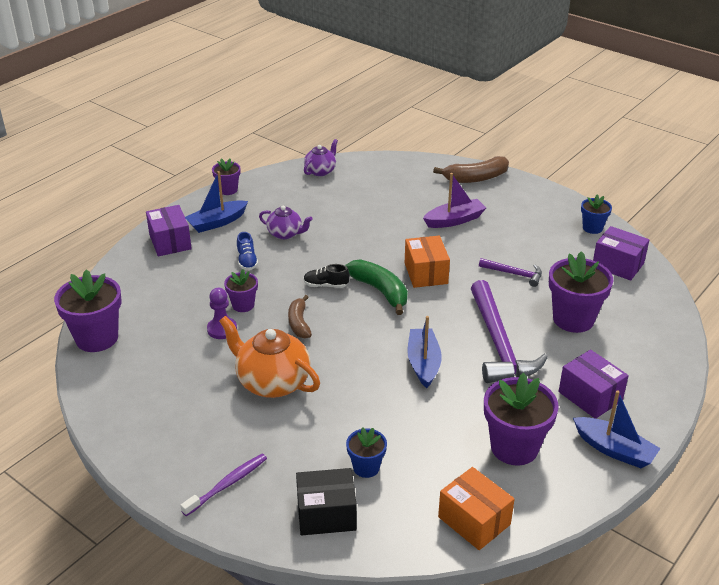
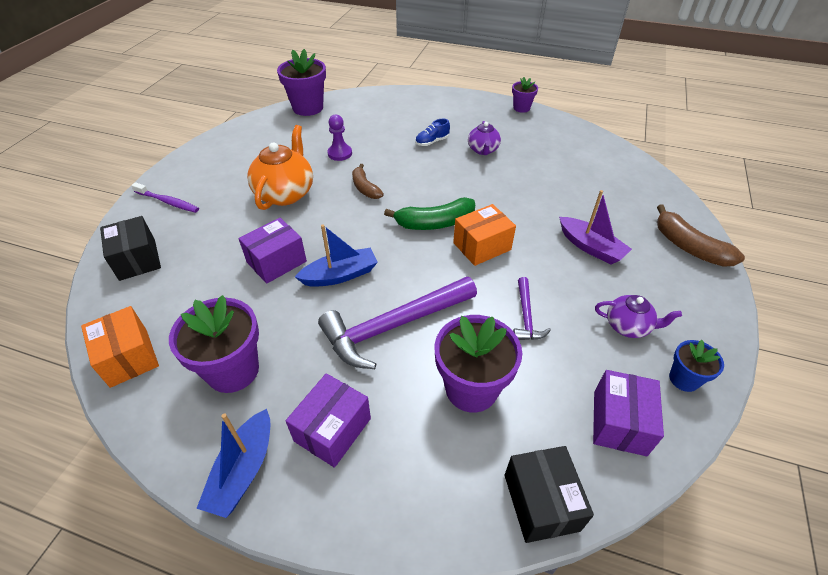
camera: 70 degrees right, 10 degrees up
(170, 242) = (432, 103): purple box -> purple box (276, 262)
(217, 222) = (473, 115): blue boat -> none
(243, 305) = (374, 155): purple flower pot -> none
(299, 323) = (365, 188): brown banana -> brown banana turned 90 degrees counterclockwise
(320, 171) = (595, 144): purple teapot -> purple teapot (628, 326)
(326, 285) = (424, 189): black shoe -> none
(366, 467) = (193, 269): blue flower pot -> none
(380, 291) = (434, 223): green banana -> green banana turned 45 degrees clockwise
(474, 521) = (129, 357): orange box -> orange box turned 60 degrees counterclockwise
(665, 314) = (541, 502): none -> black box

